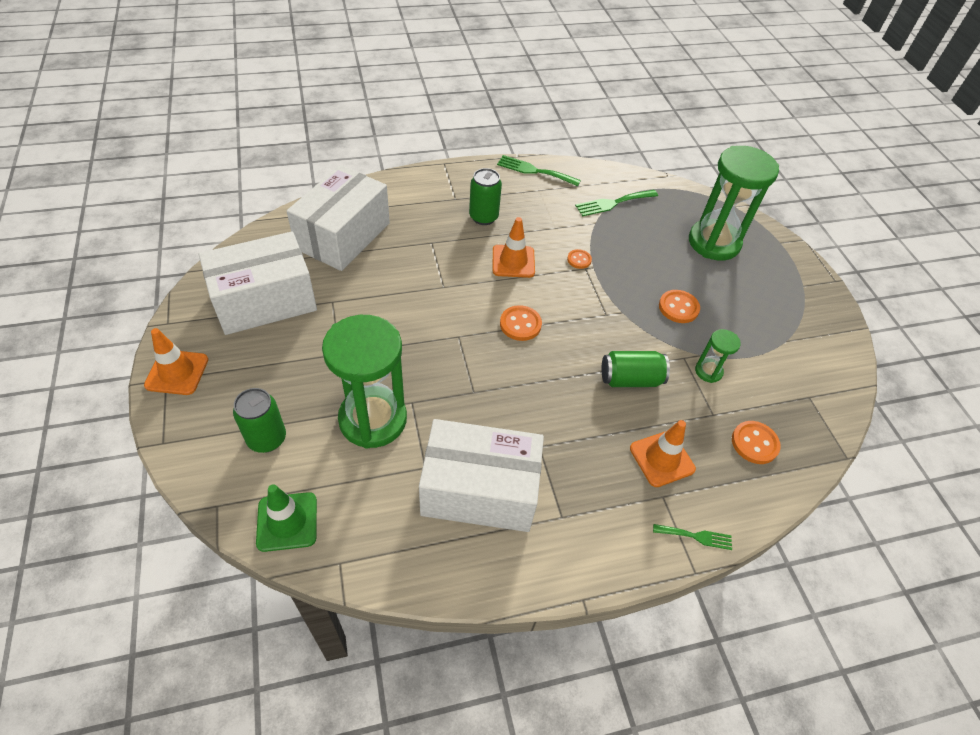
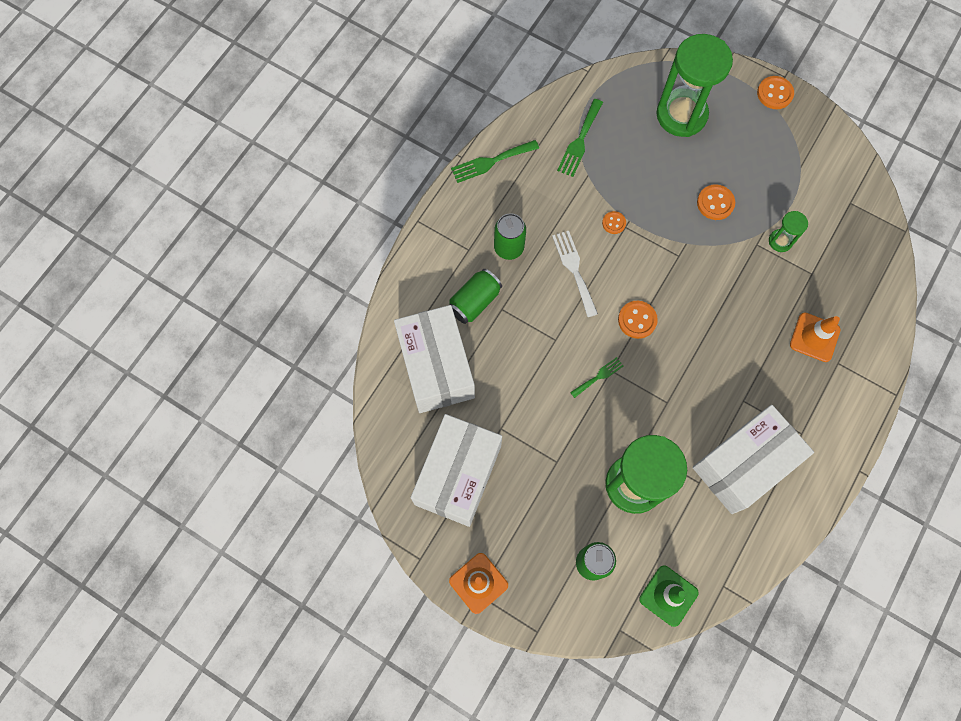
camera: 40 degrees left, 20 degrees up
(513, 261) = (574, 269): orange traffic cone -> white fork
(630, 379) = (743, 295): green can -> green can (474, 302)
(696, 536) = (877, 371): green fork -> green fork (598, 376)
(754, 443) = (851, 272): orange button -> orange button (774, 93)

